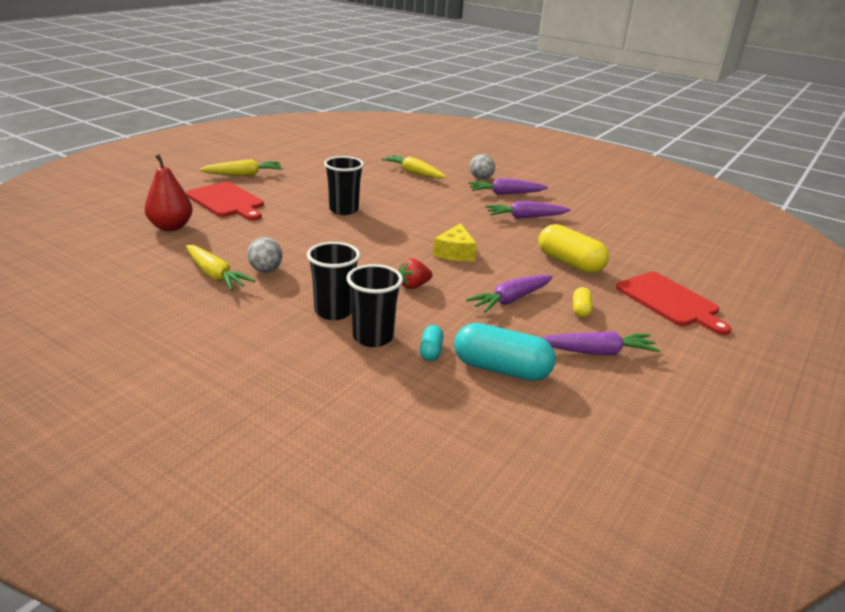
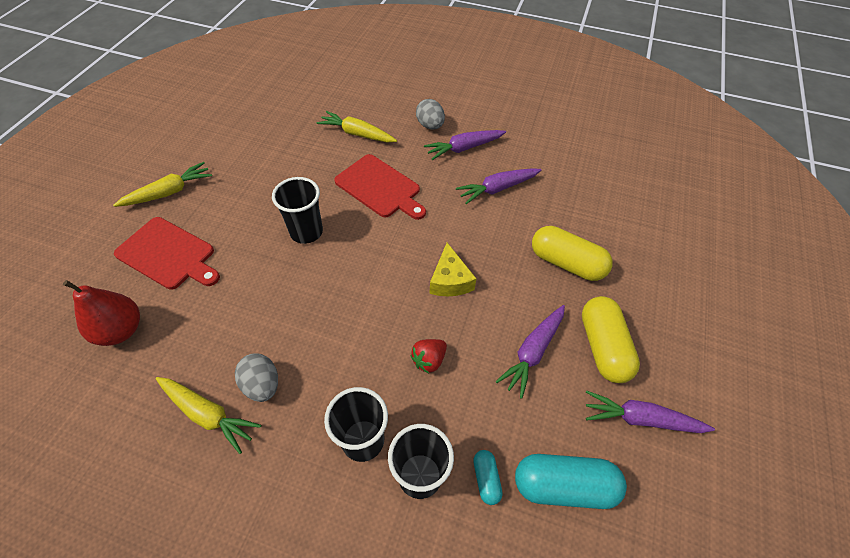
camera: 15 degrees left, 25 degrees up
(580, 310) = (603, 347): yellow capsule -> yellow capsule, size x2.03
(597, 352) = (641, 419): purple carrot -> purple carrot turned 150 degrees counterclockwise
(670, 301) = (677, 302): red cutting board -> red cutting board (380, 187)

